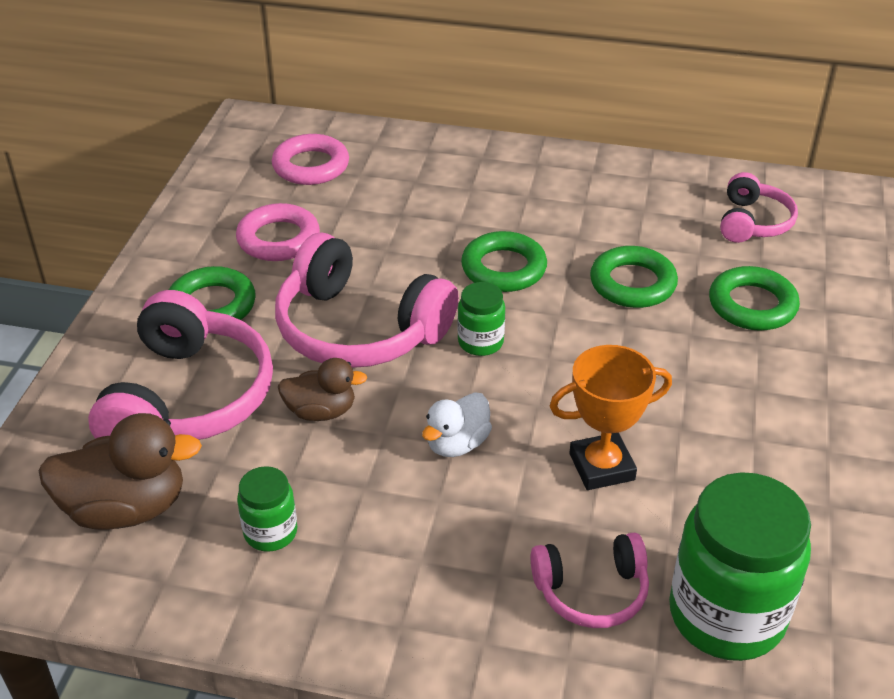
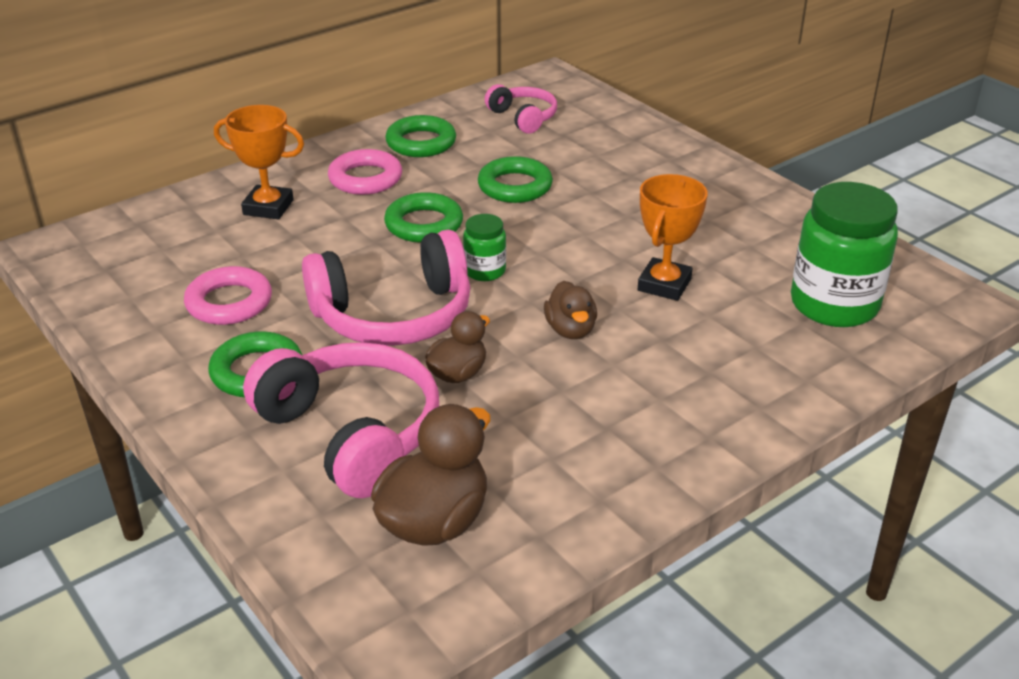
camera: 50 degrees left, 5 degrees down
(270, 532) = (552, 456): green jar -> none
(311, 166) = (164, 246): pink ring -> pink ring (365, 178)
(421, 178) = (268, 207): none -> orange trophy
(457, 444) = (570, 330): white duck -> brown duck
(591, 591) = (763, 343): pink headphones -> none
(752, 305) = (596, 158): green ring -> green ring (421, 143)

